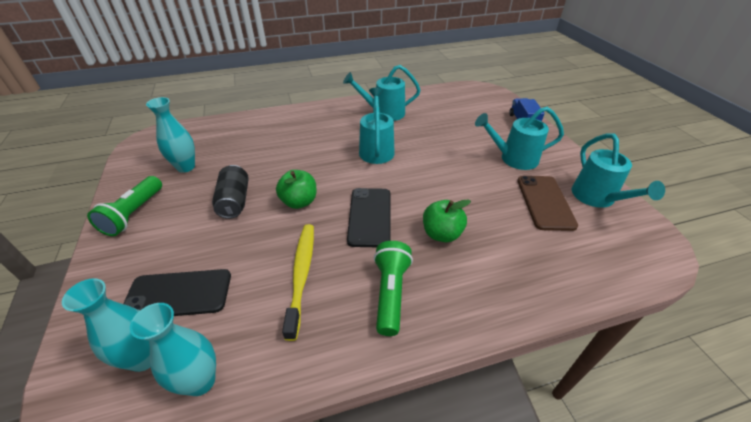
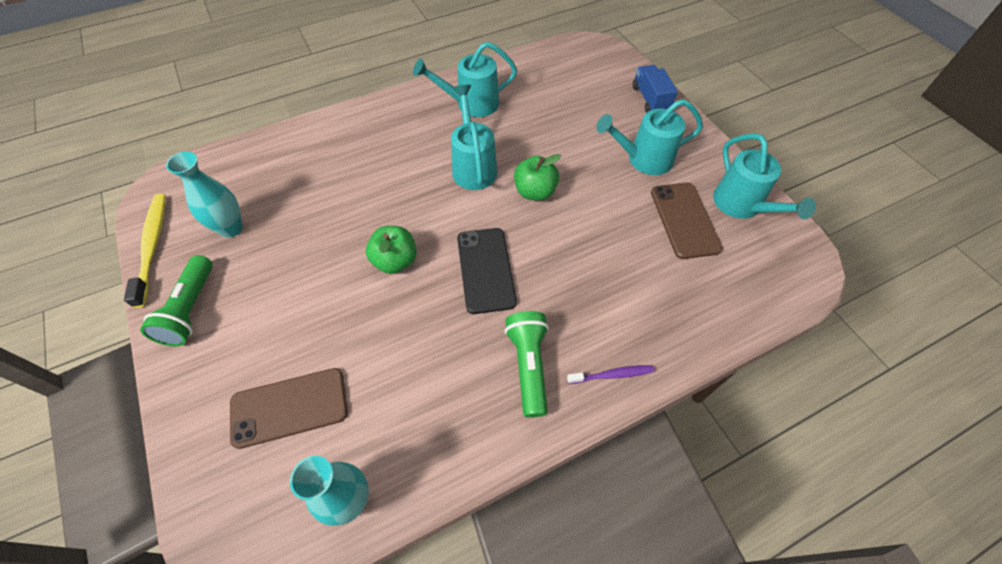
camera: 10 degrees left, 15 degrees up
(144, 358) = (280, 487): turquoise vase -> none
(178, 294) = (289, 407): black phone -> brown phone
(234, 201) = (314, 272): black can -> none
(301, 275) = (424, 360): yellow toothbrush -> yellow toothbrush (152, 247)
(441, 234) = (573, 281): green apple -> green apple (535, 192)
(466, 312) = (612, 375): none -> purple toothbrush

